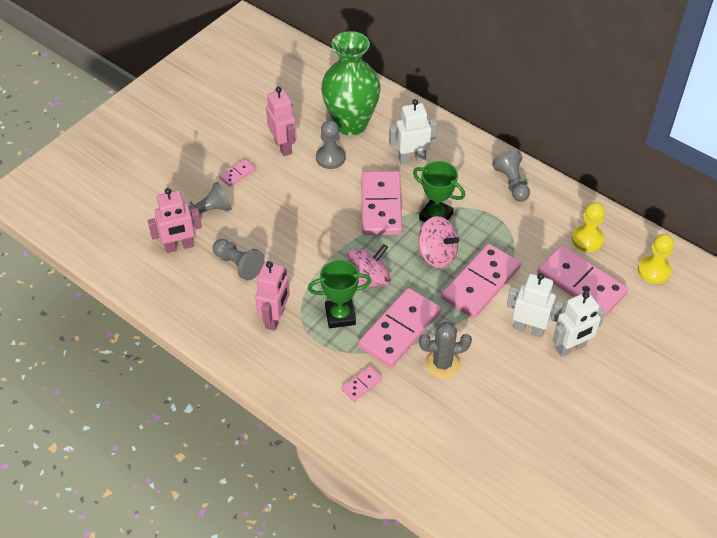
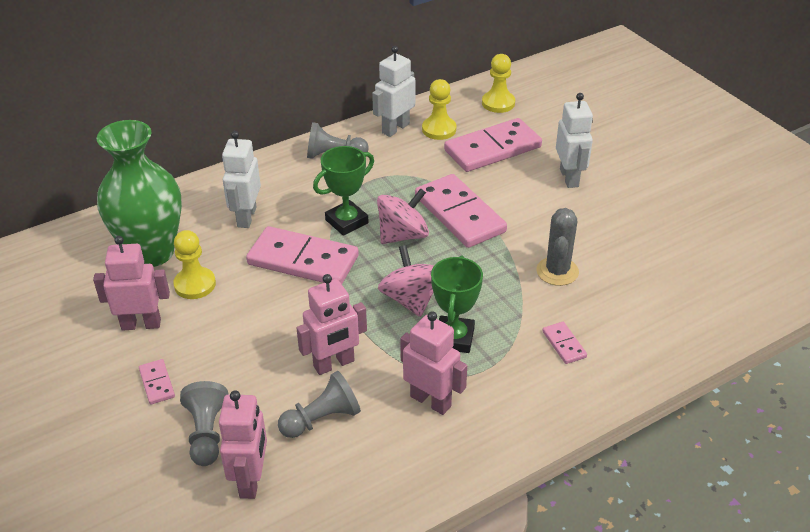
camera: 70 degrees left, 10 degrees down
(288, 255) = (334, 364): none -> pink robot
(330, 158) = (195, 284): grey pawn -> yellow pawn
(399, 329) = (496, 293): pink domino -> none
(529, 329) = (535, 198): white robot -> white robot (395, 128)

